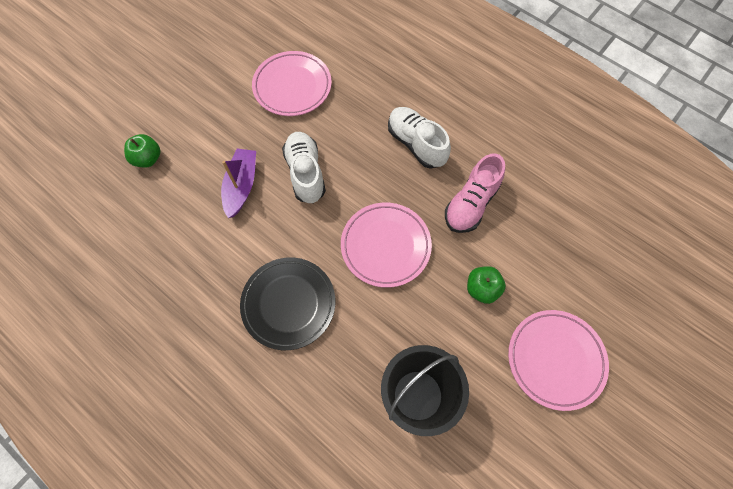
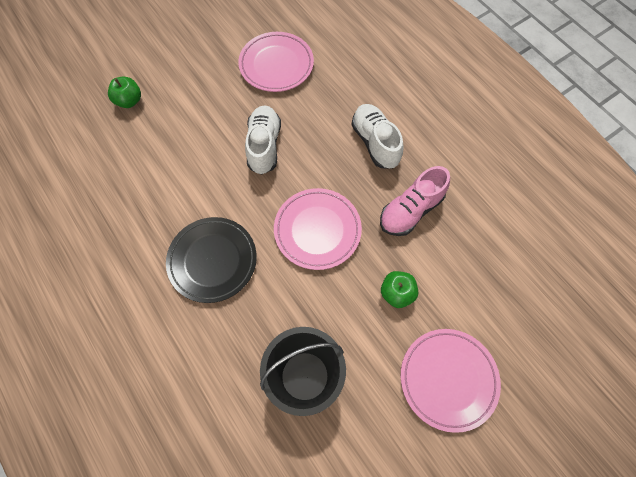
camera: 15 degrees right, 0 degrees up
(241, 186) = (203, 144): purple boat -> none

